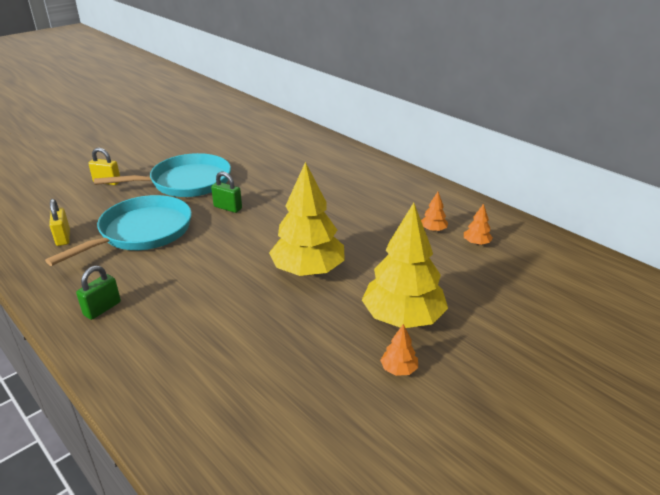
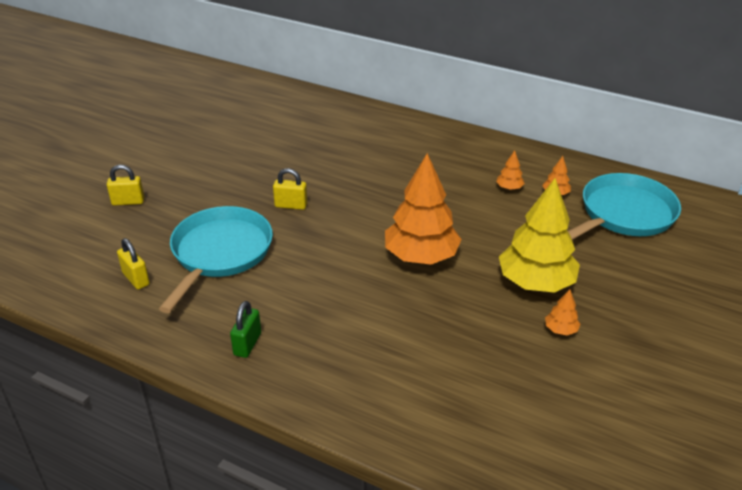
camera: 20 degrees left, 5 degrees up
(186, 182) = (222, 184): turquoise pan -> turquoise pan (624, 214)
(228, 208) = (291, 205): green padlock -> yellow padlock
(308, 270) = (421, 256): yellow tree -> orange tree

